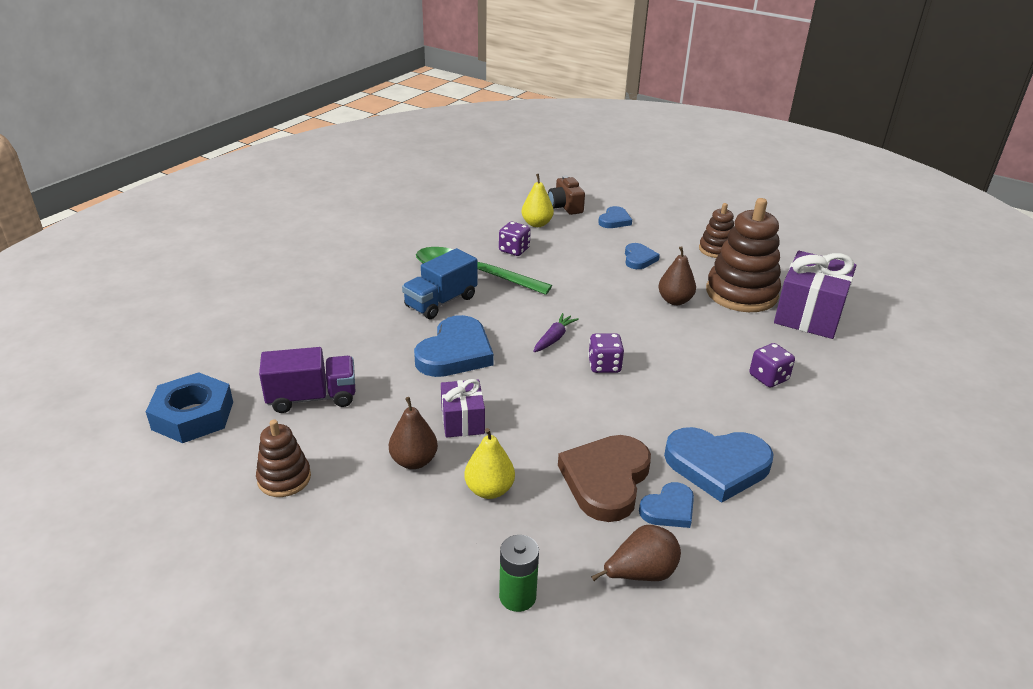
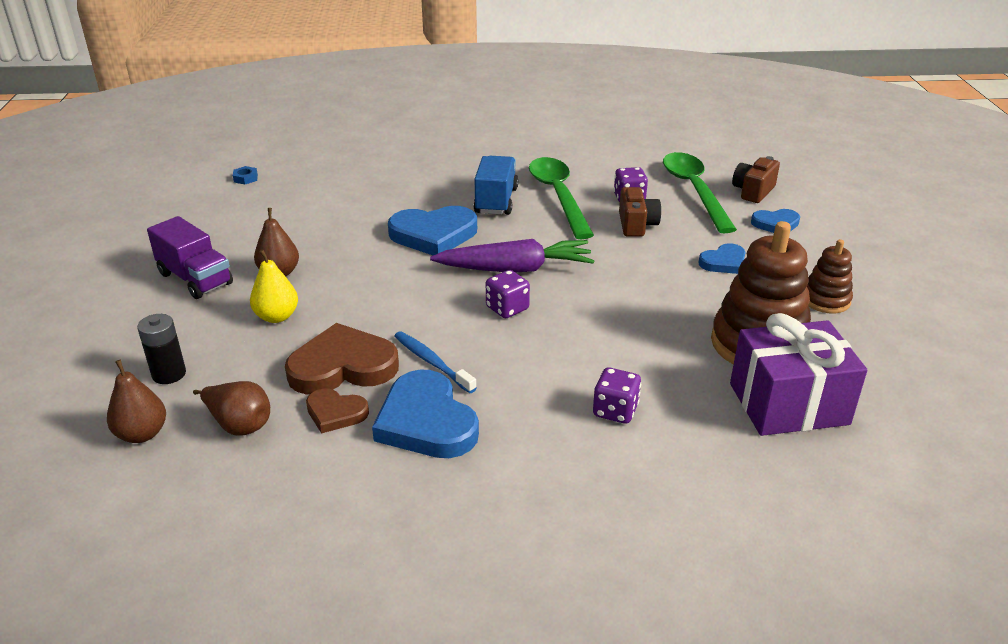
camera: 55 degrees right, 0 degrees up
(193, 415) = (245, 178): blue nut -> blue nut, size x0.40
(284, 478) = (213, 235): brown stacking toy -> none
(312, 397) = (309, 206): purple truck -> purple truck (195, 279)
(441, 302) = (496, 201): blue truck -> blue truck turned 90 degrees clockwise
(462, 421) = (348, 273): purple gift -> none
(517, 596) = (169, 374): green battery -> black battery
(537, 224) = (694, 191): yellow pear -> green spoon
(554, 264) = (636, 225): none -> brown camera
(554, 338) = (515, 269): purple carrot -> purple carrot, size x2.00
(642, 431) = (432, 362): none -> blue toothbrush
(668, 509) = (335, 413): blue heart -> brown heart
(674, 300) = (677, 308): brown pear -> brown pear (142, 434)

